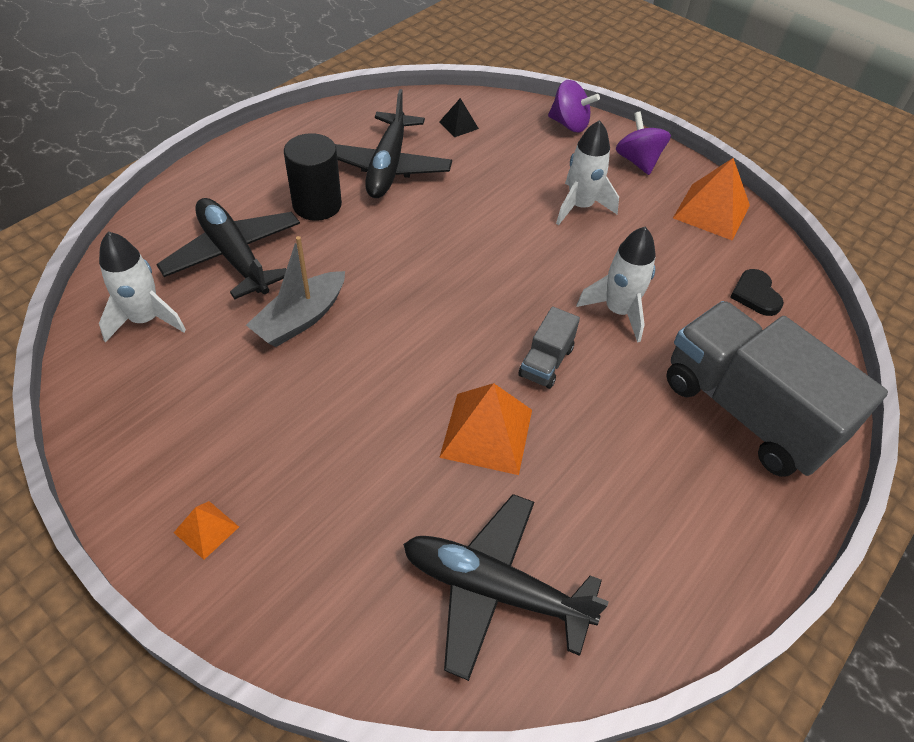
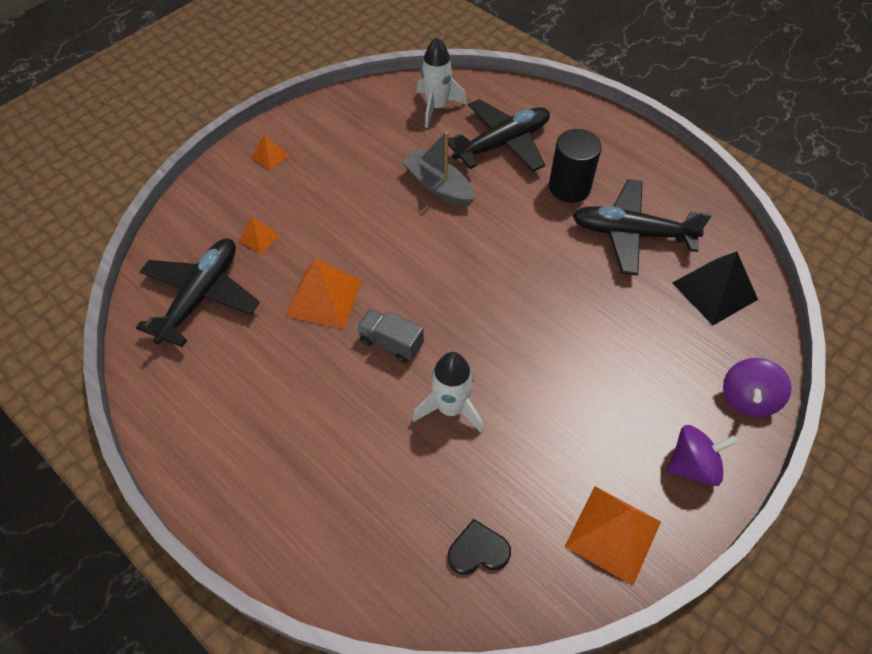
camera: 95 degrees right, 5 degrees up
(381, 524) = (259, 237): none -> orange pyramid
(458, 125) = (714, 291): black pyramid -> black pyramid, size x1.93
(580, 207) = (599, 393): white rocket -> none
(746, 412) = (326, 500): grey truck -> none

